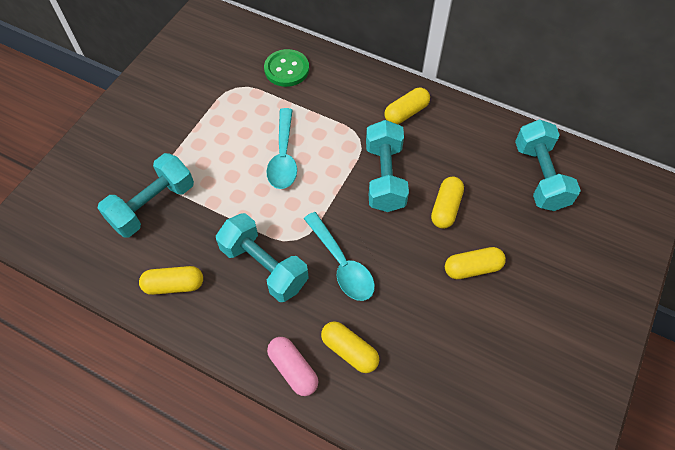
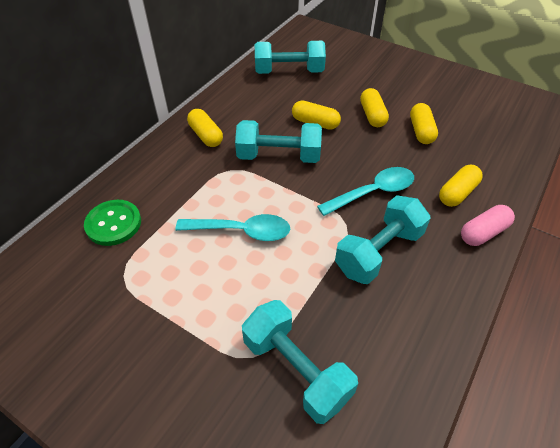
camera: 85 degrees left, 10 degrees down
(174, 285) = (408, 339): yellow capsule -> yellow capsule (421, 131)

